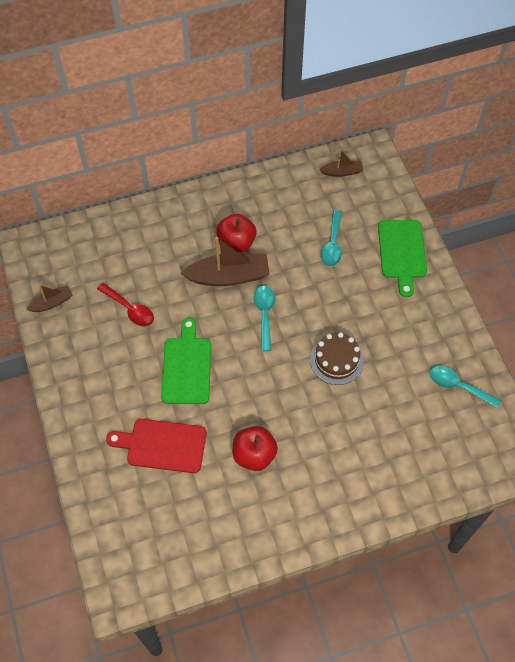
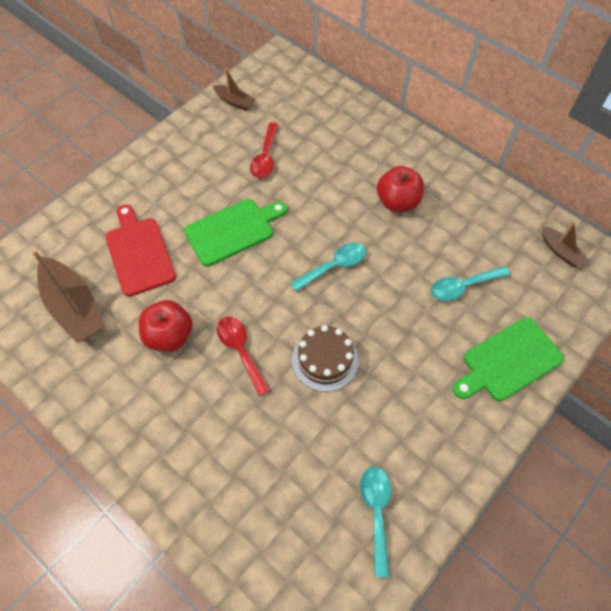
camera: 60 degrees right, 0 degrees up
(228, 276) = (355, 214): brown boat -> brown boat (74, 307)
(296, 411) = (240, 351): none -> red spoon

